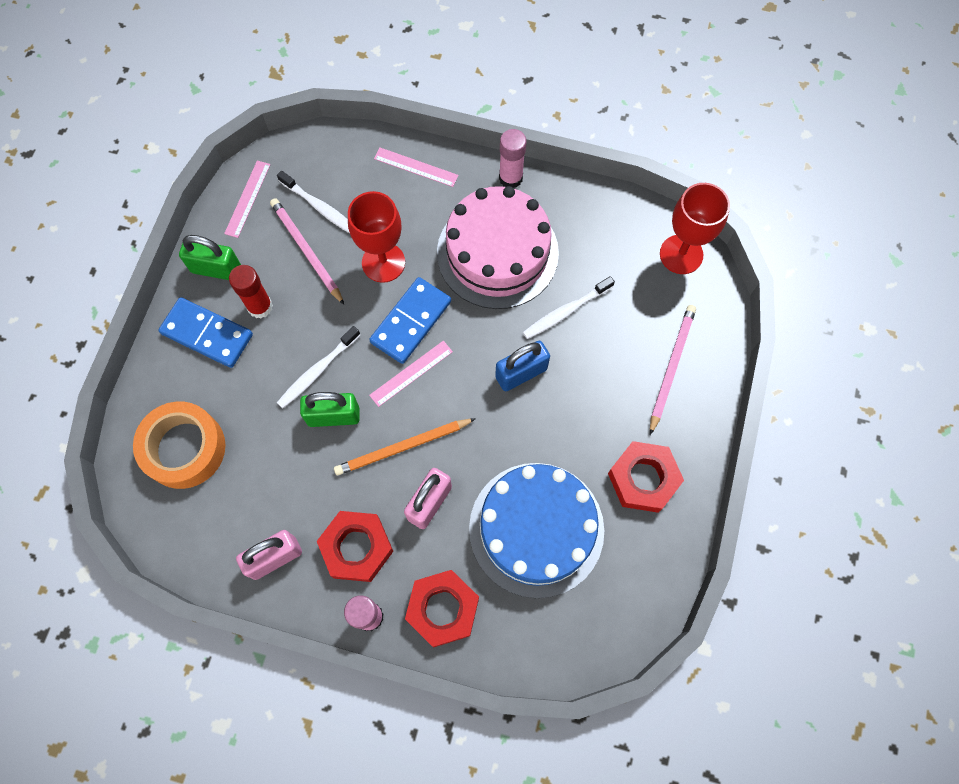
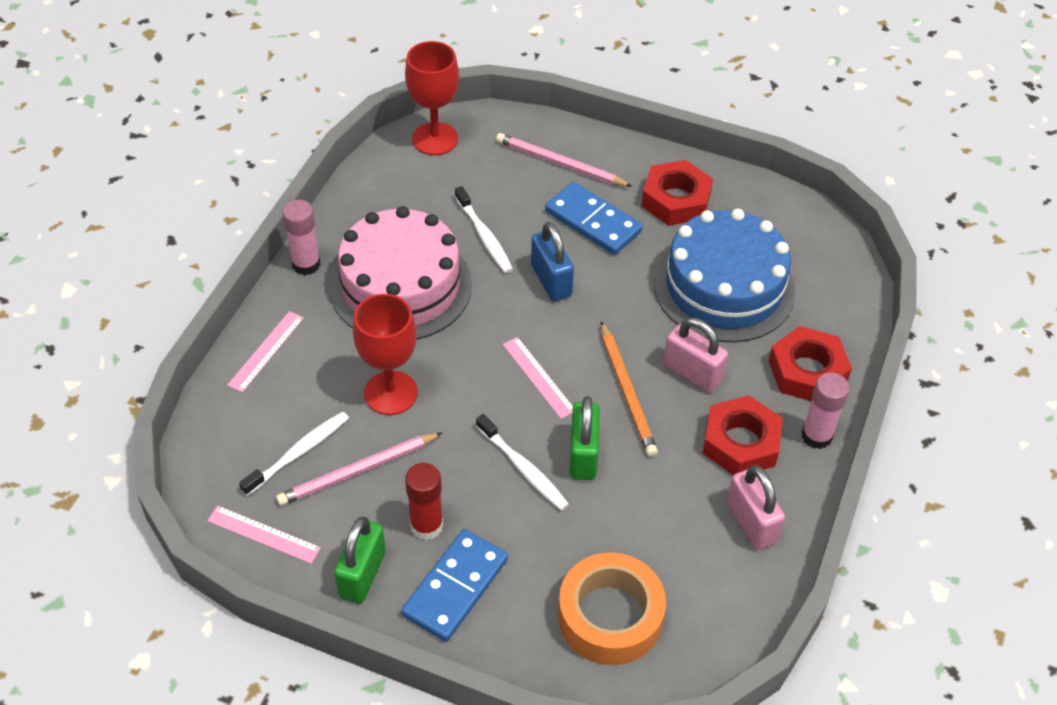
camera: 85 degrees left, 20 degrees down
(411, 322) = (474, 372): blue domino -> blue domino (593, 221)

